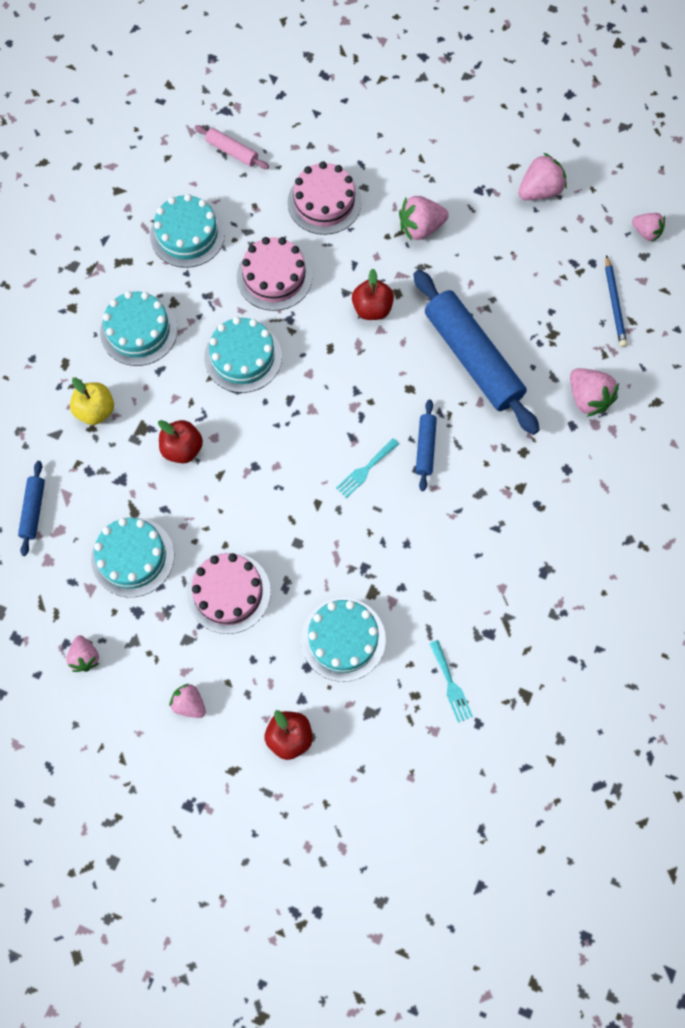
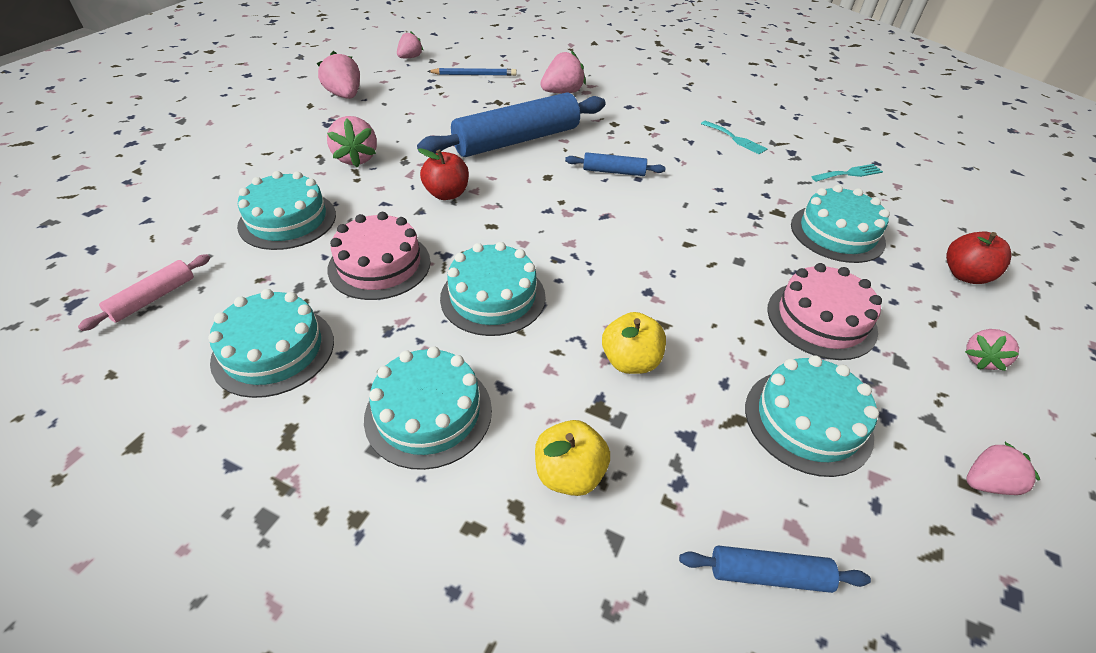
camera: 90 degrees left, 25 degrees down
(182, 449) = (630, 361): red apple -> yellow apple
(324, 202) = (287, 220): pink cake -> turquoise cake
(365, 470) = (642, 209): turquoise fork -> turquoise fork (735, 139)

